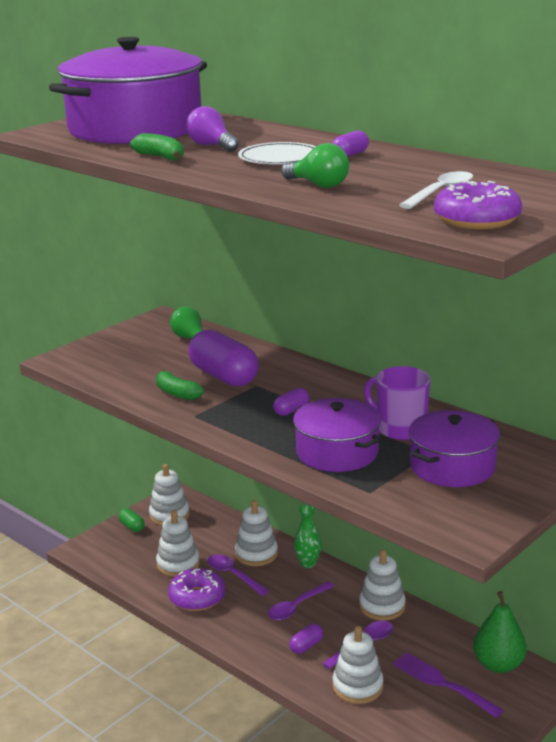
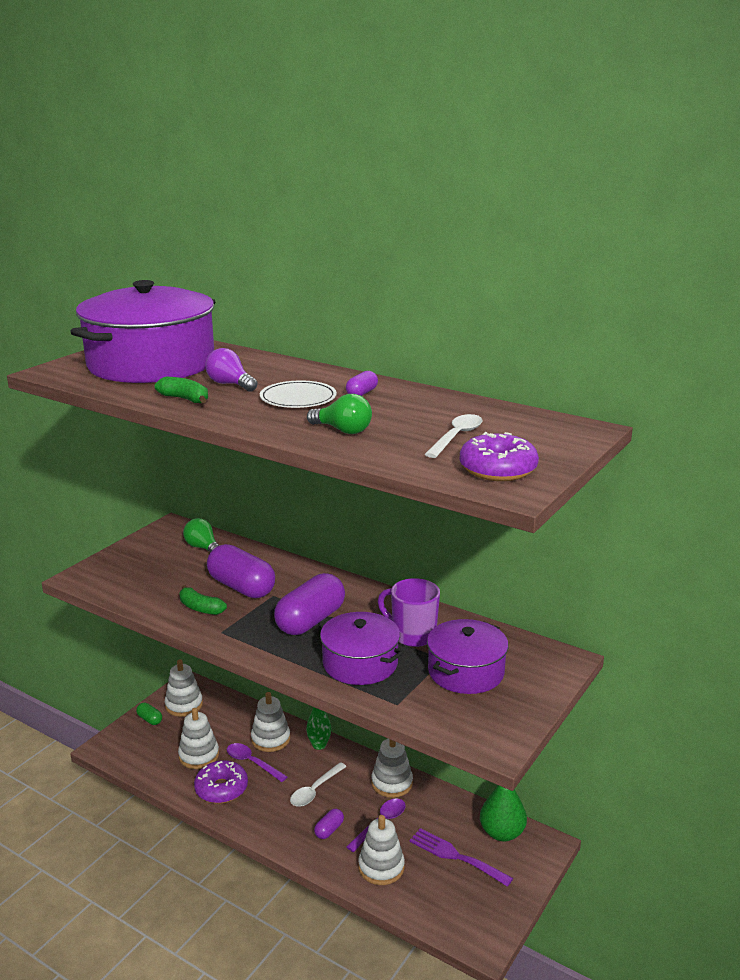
camera: 10 degrees left, 0 degrees up
(291, 410) = (310, 621): purple capsule -> purple capsule, size x2.21
(297, 607) = (315, 790): purple spoon -> white spoon

